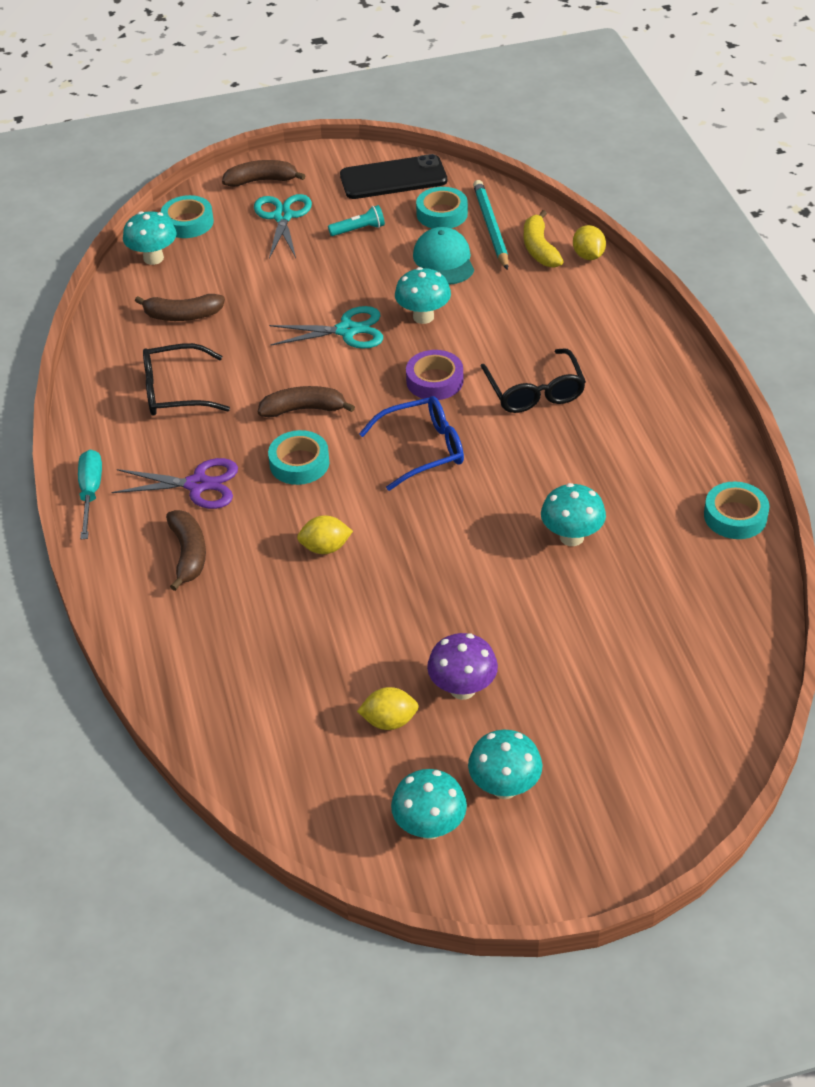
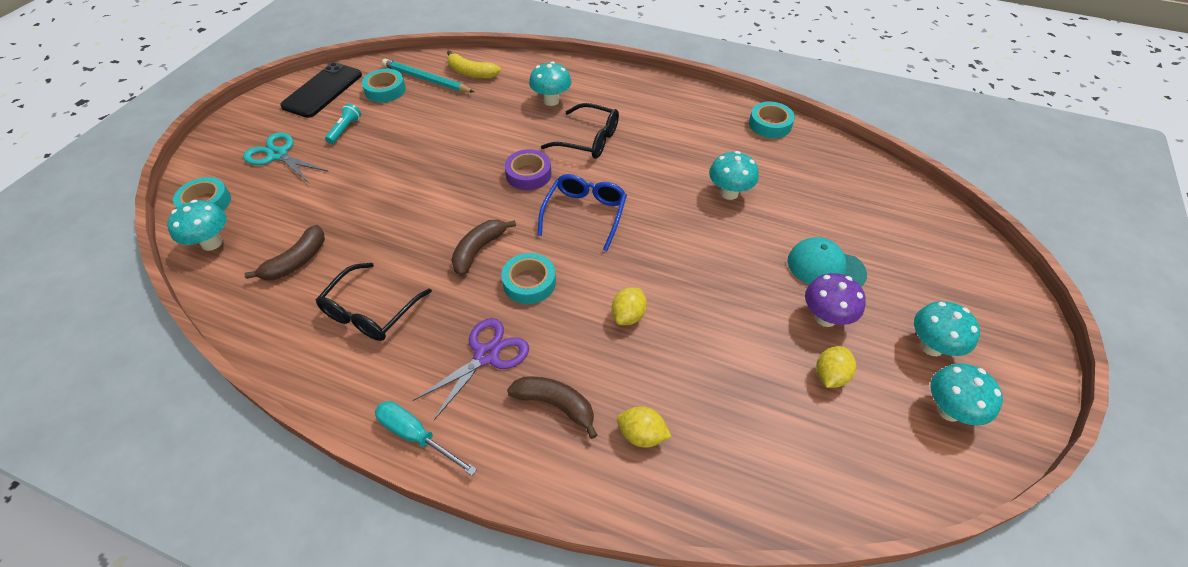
camera: 55 degrees left, 5 degrees up
(261, 180) = (227, 145): brown banana -> none
(347, 331) = (431, 187): turquoise scissors -> none
(423, 317) = (464, 147): turquoise mushroom -> turquoise mushroom (551, 101)
(444, 260) = (427, 112): turquoise cap -> turquoise cap (825, 267)
(588, 256) = (502, 60): yellow lemon -> yellow lemon (642, 435)

